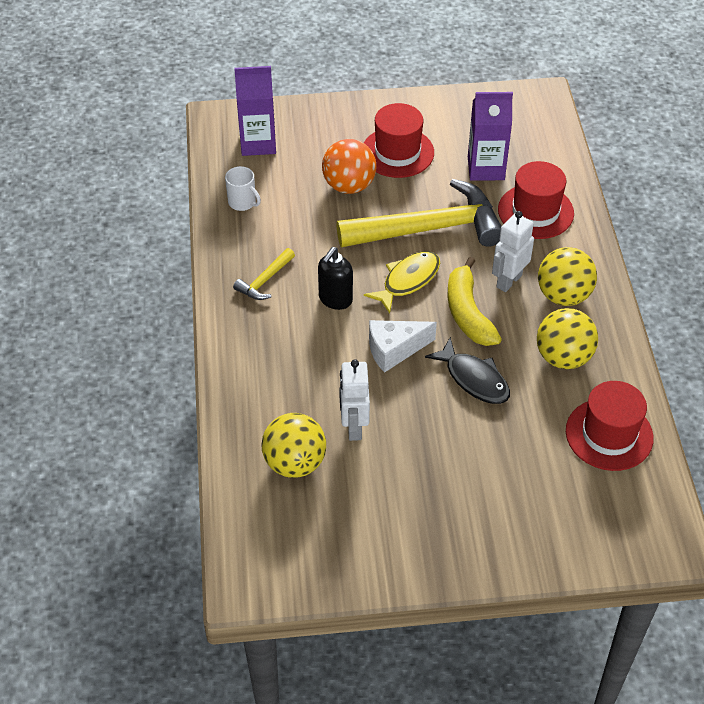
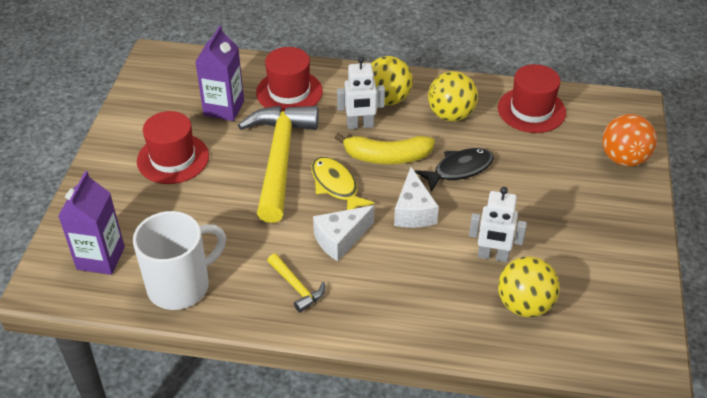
camera: 75 degrees left, 5 degrees down
(243, 202) = (181, 286): white mug -> white mug, size x2.06
(335, 299) = (340, 239): black soap dispenser -> white cheese
(349, 186) = (199, 201): orange ball -> orange ball (623, 159)
(508, 281) = (360, 125): white robot -> white robot turned 60 degrees counterclockwise

